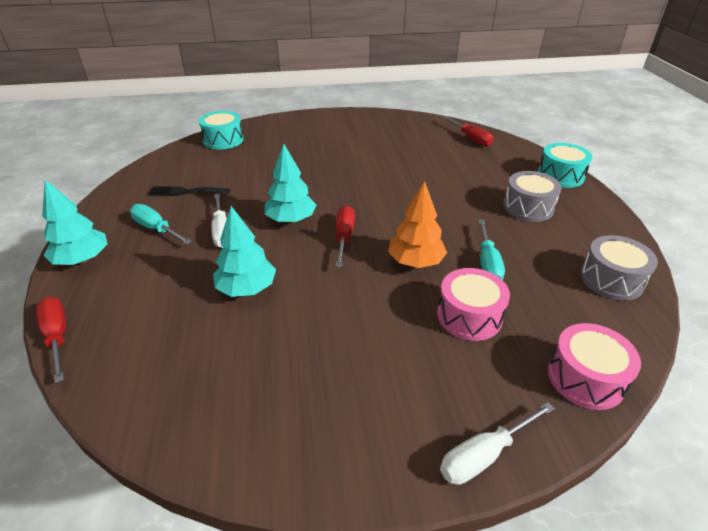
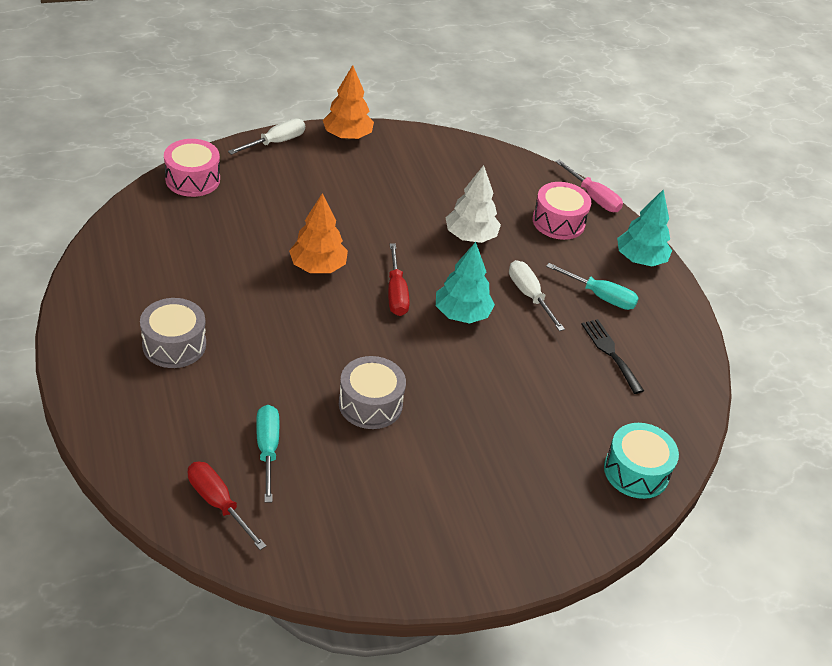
camera: 165 degrees right, 5 degrees up
(57, 337) = (593, 197): red screwdriver -> pink screwdriver
(185, 192) = (610, 353): black fork -> black fork turned 105 degrees counterclockwise
(247, 288) = (470, 236): turquoise tree -> white tree
(365, 470) = (347, 136): none -> orange tree
(469, 316) = (272, 218): pink drum -> pink drum (558, 222)
(487, 263) = (244, 267): turquoise screwdriver -> turquoise screwdriver (267, 450)
(560, 176) = (101, 409): turquoise drum -> none
(611, 279) = (125, 254): grey drum -> grey drum (370, 404)

